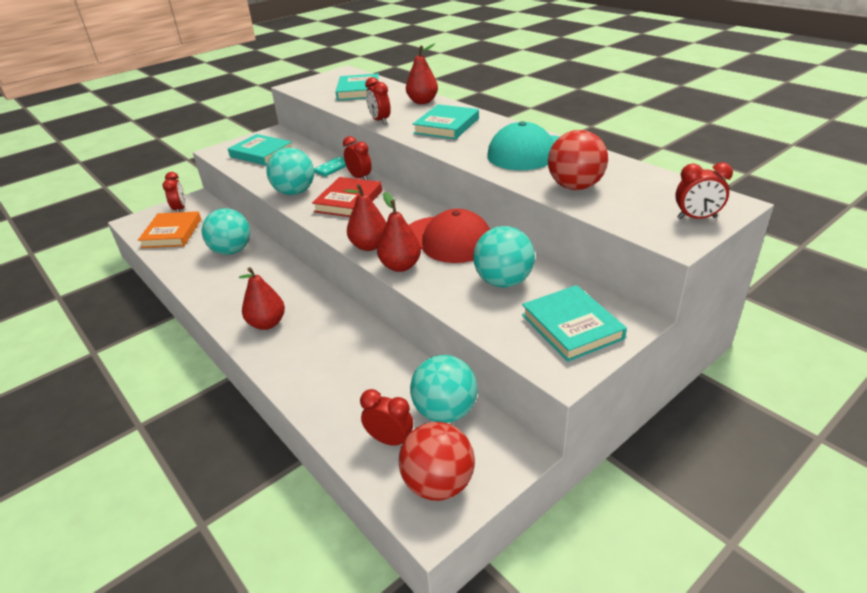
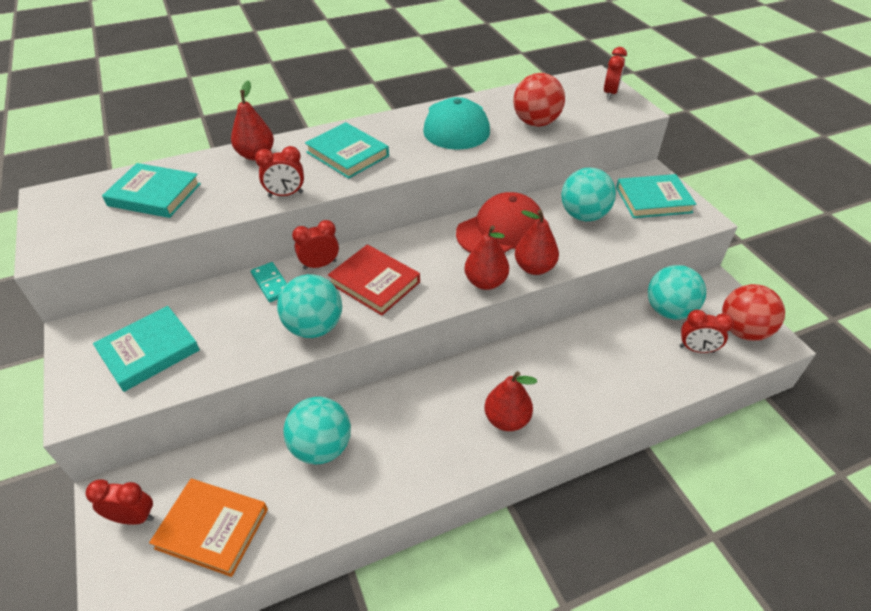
camera: 75 degrees left, 10 degrees up
(390, 440) = (696, 349): red clock -> red clock turned 120 degrees counterclockwise

